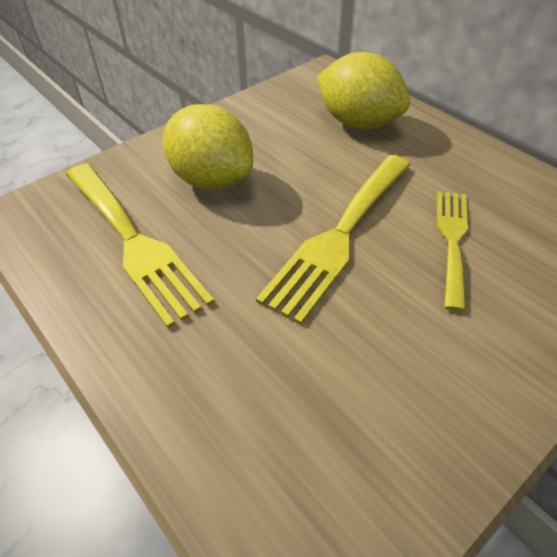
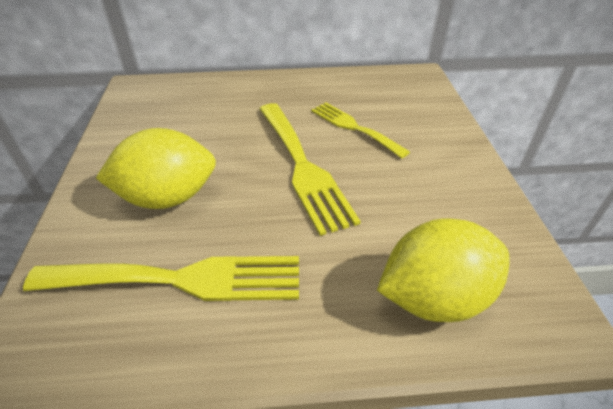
camera: 55 degrees left, 5 degrees down
(358, 123) = (209, 102): yellow lemon -> yellow lemon (434, 298)

